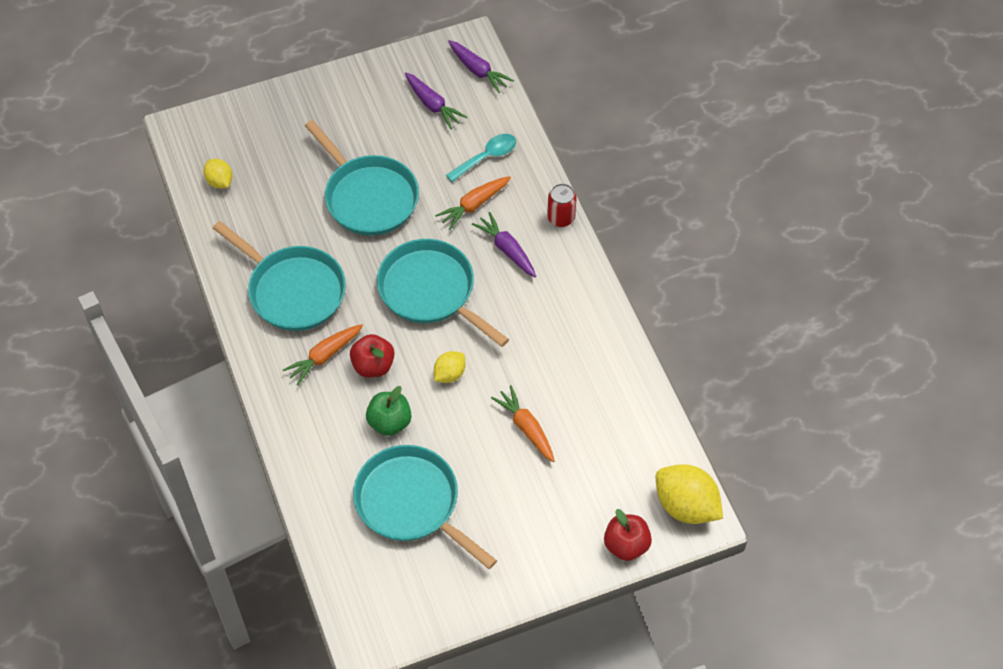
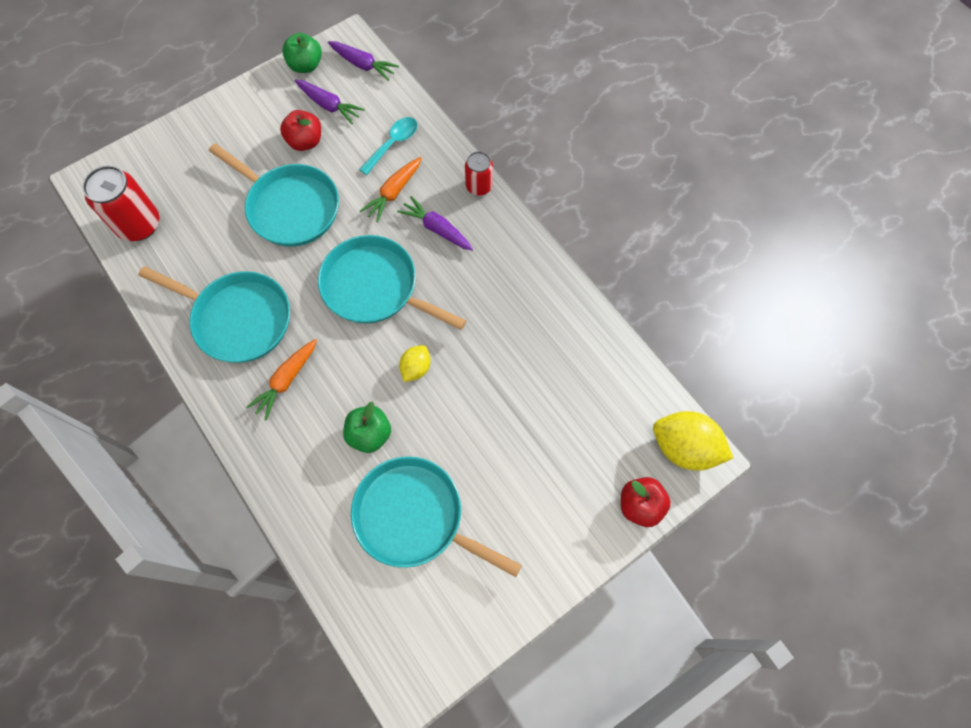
camera: 15 degrees left, 10 degrees up
(219, 181) = (139, 225): yellow lemon -> red can
(373, 366) = (338, 378): red apple -> red apple (305, 142)
(420, 59) = (306, 65): none -> green apple
(526, 427) = (506, 405): orange carrot -> none

